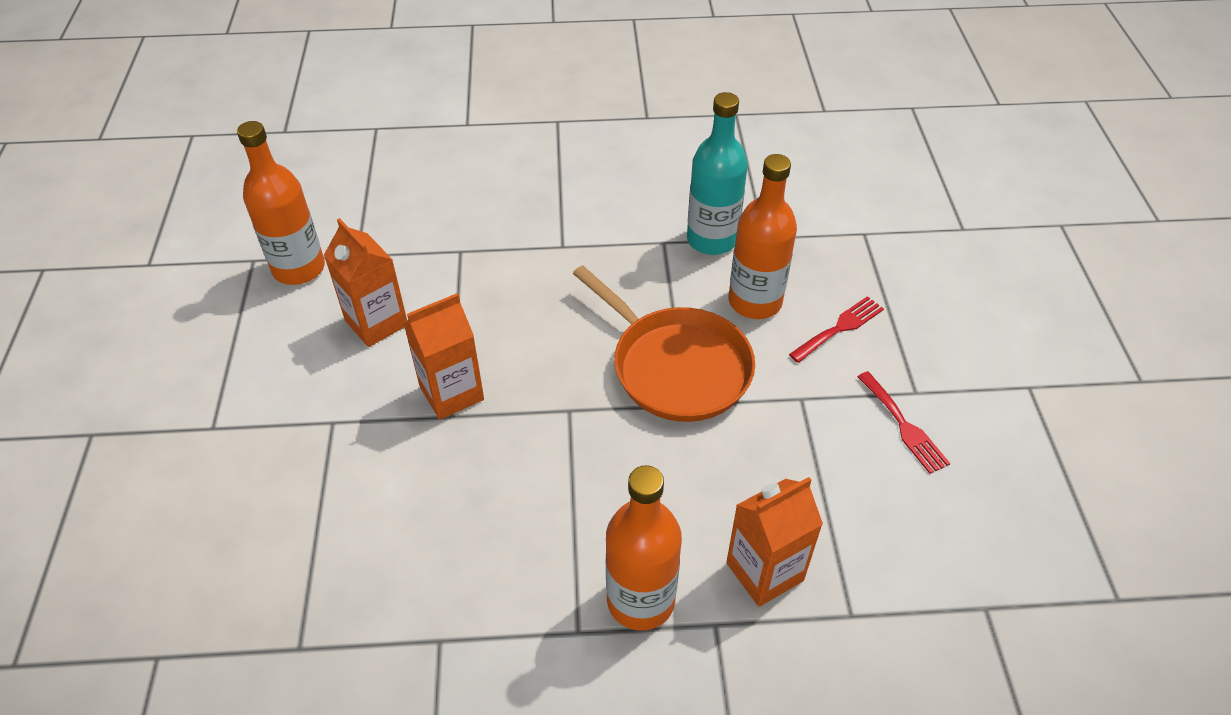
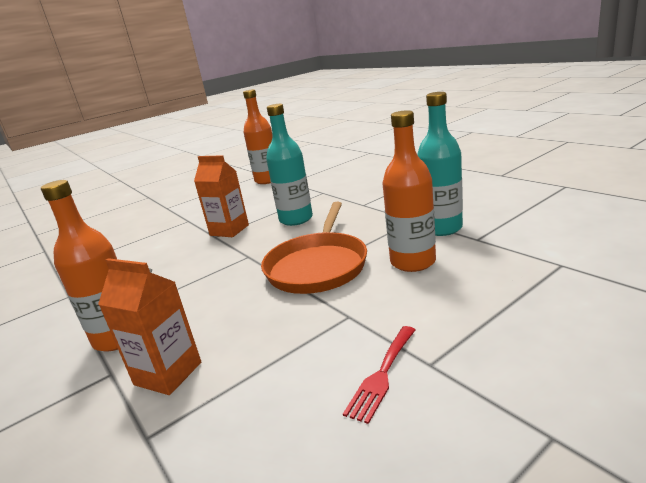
camera: 60 degrees right, 25 degrees down
(376, 323) = (255, 201): orange carton -> none
(516, 319) = (296, 219): none -> turquoise bottle
(839, 328) = (443, 299): red fork -> none

